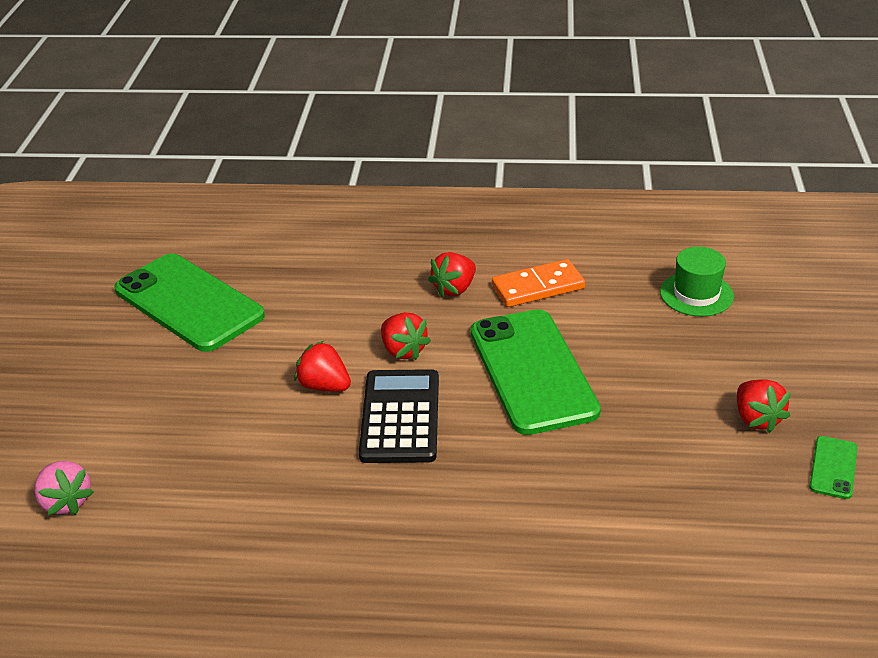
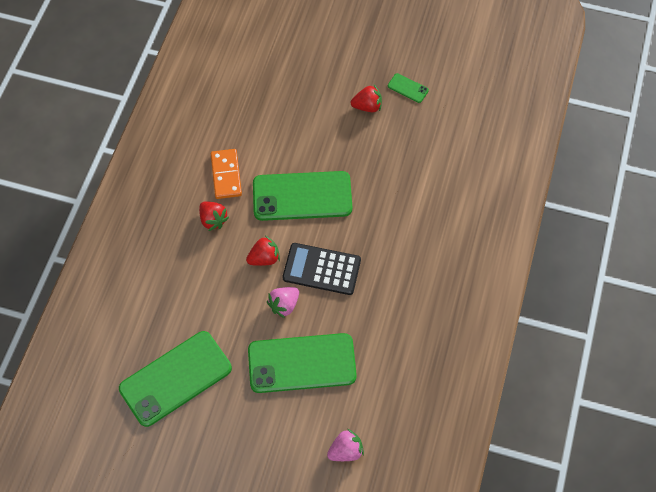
camera: 80 degrees left, 25 degrees up
(223, 423) = (302, 363): none -> green phone
(324, 386) = (284, 305): red strawberry -> pink strawberry
(696, 294) = (259, 98): green hat -> none

